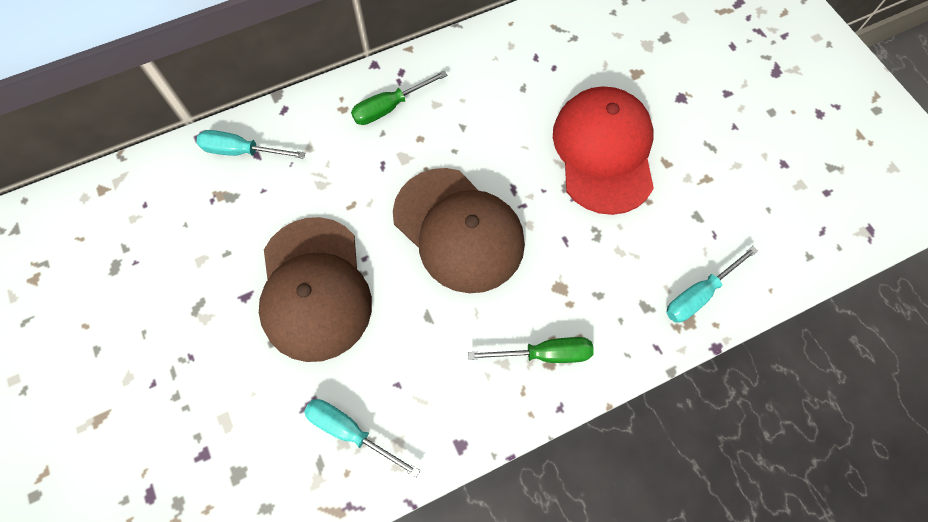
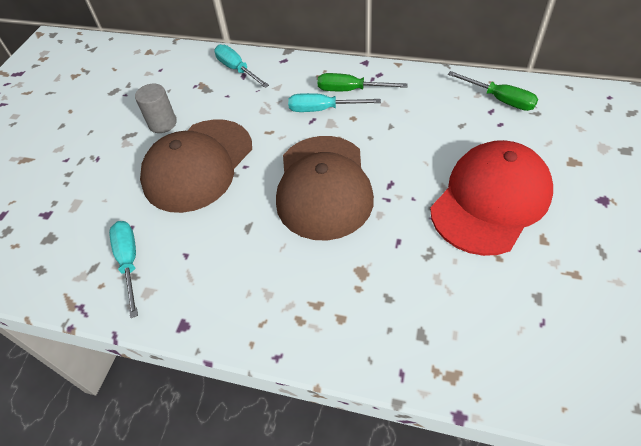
camera: 45 degrees right, 15 degrees down
(223, 268) = (162, 123): none -> grey cylinder
(544, 354) = (303, 309): green screwdriver -> green screwdriver (499, 99)
(699, 294) = (481, 360): turquoise screwdriver -> turquoise screwdriver (323, 109)

